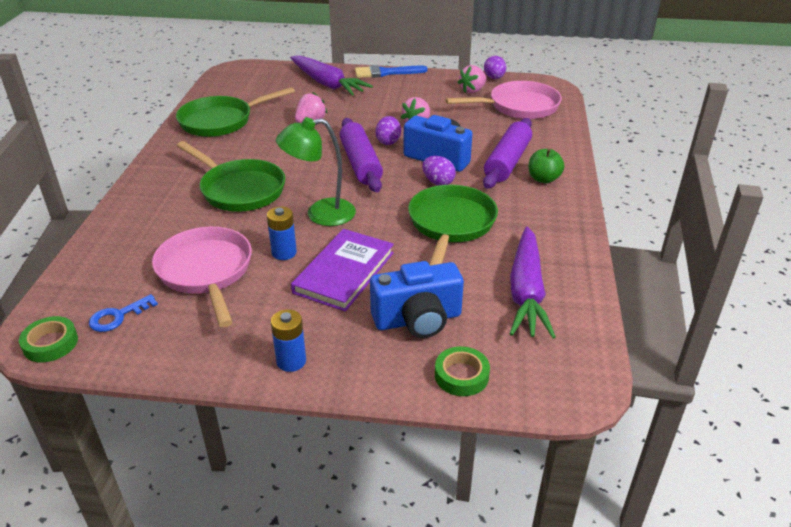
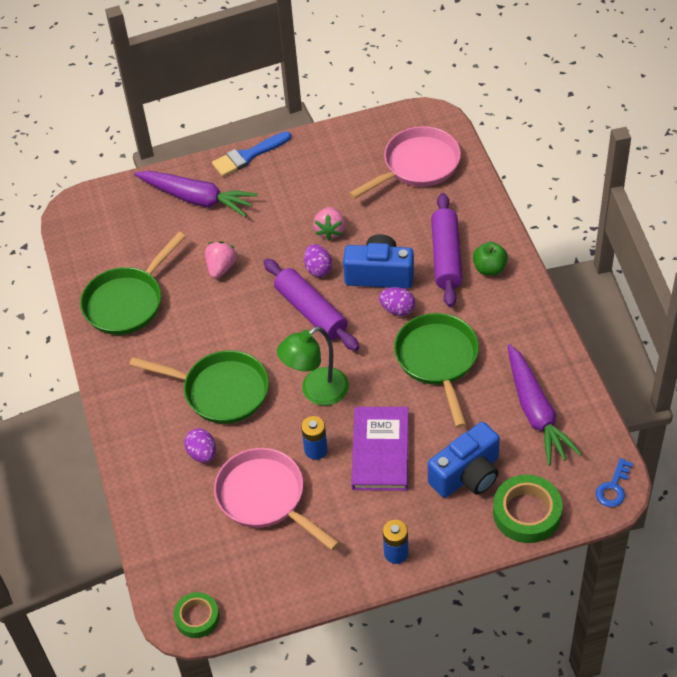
camera: 20 degrees left, 15 degrees up
(118, 316) = (229, 571): blue key -> blue key (613, 487)
(461, 375) = (527, 513): green tape -> green tape, size x1.58
(472, 90) = (357, 154): pink strawberry -> none
(494, 78) = (368, 124): purple egg -> purple egg (202, 453)

